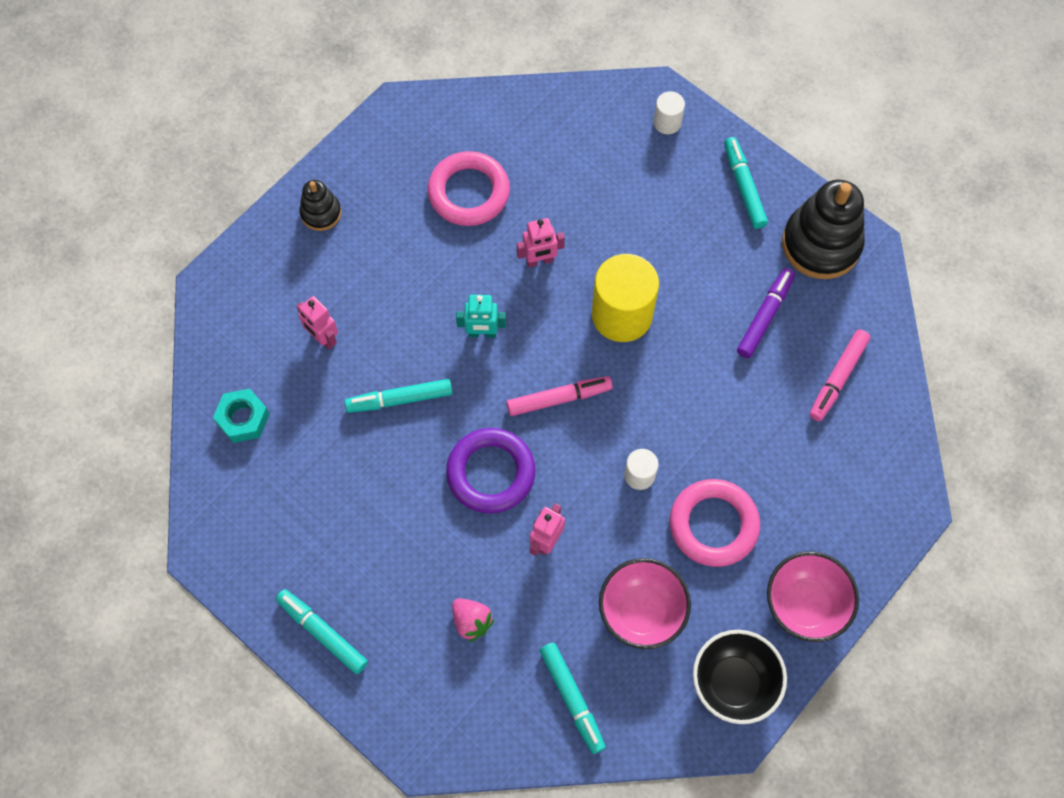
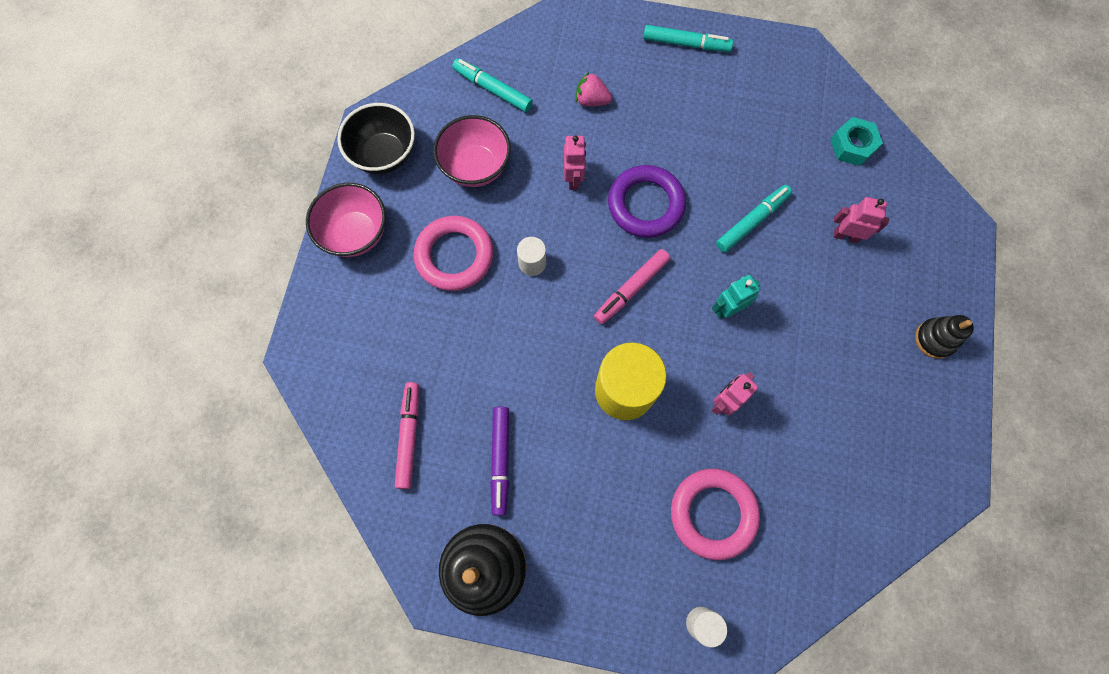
camera: 150 degrees right, 5 degrees up
(469, 192) = (829, 432): pink ring -> pink ring (713, 513)
(743, 187) = (588, 590): turquoise marker -> none

